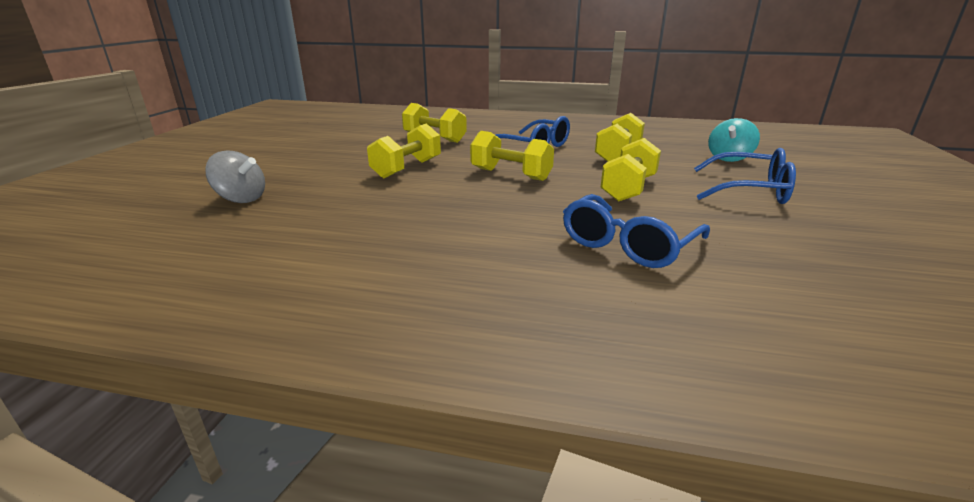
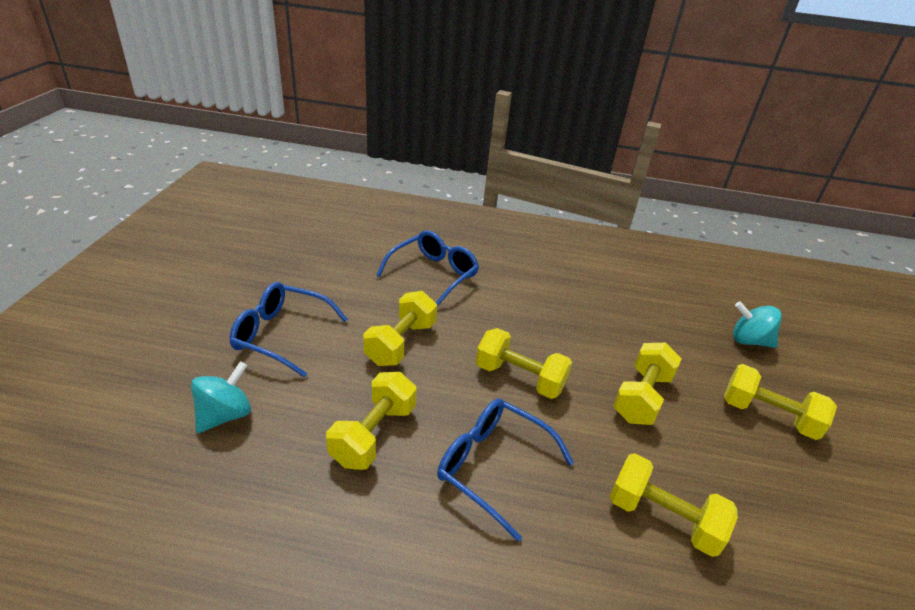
camera: 175 degrees right, 10 degrees up
(241, 199) = (749, 340): grey spinning top -> turquoise spinning top
(307, 163) = (768, 416): none -> yellow dumbbell

